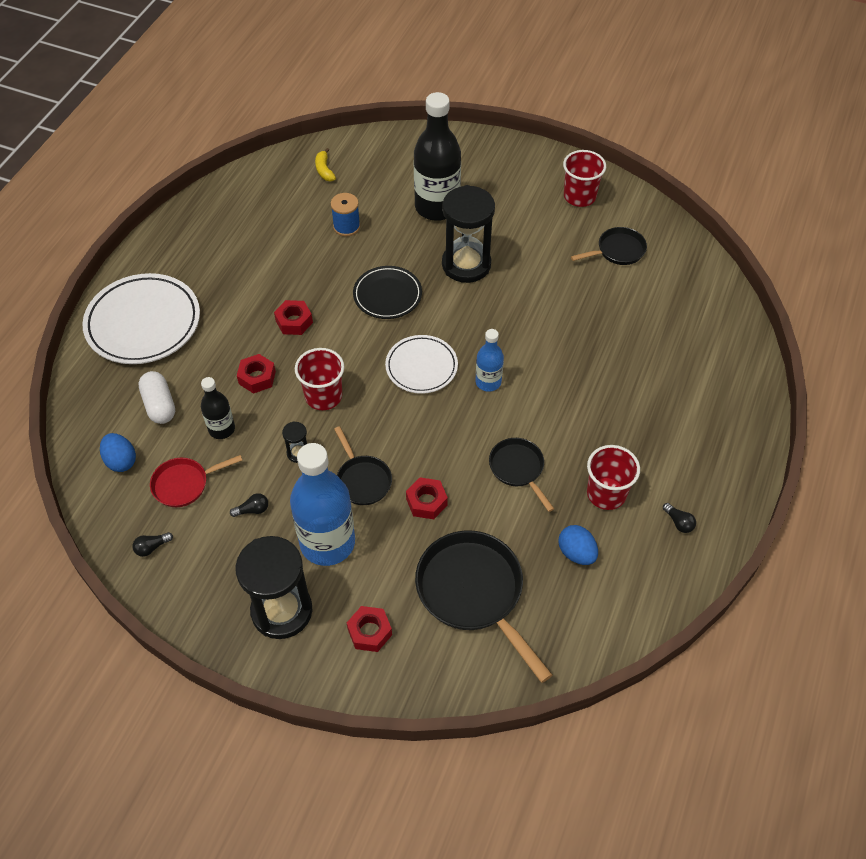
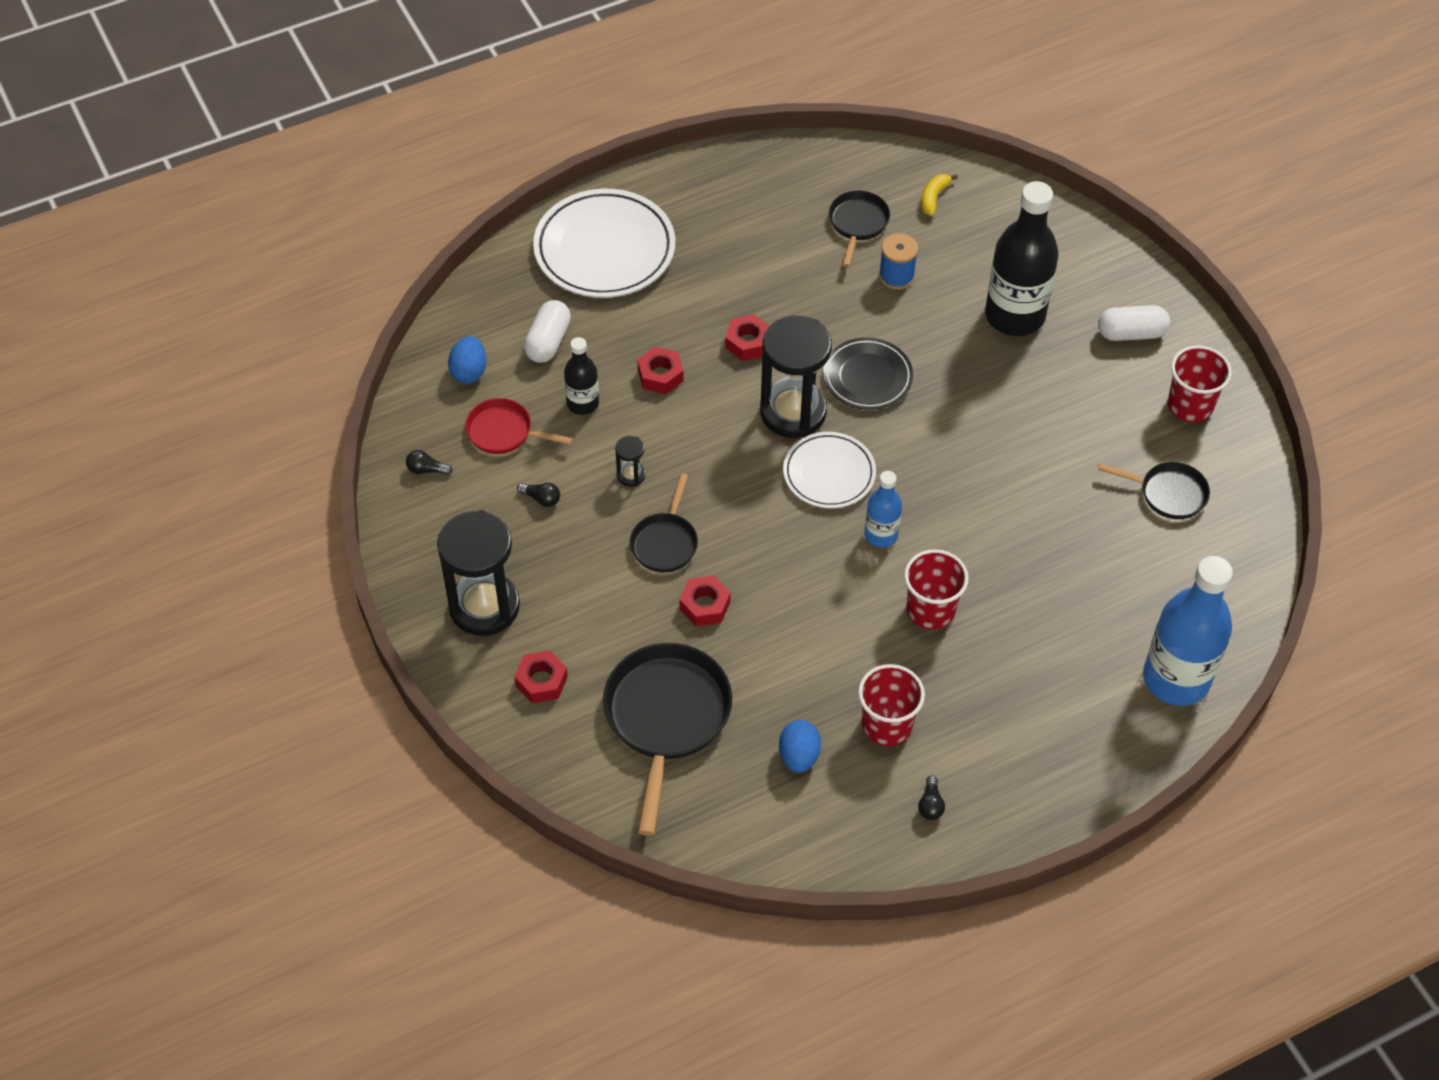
camera: 40 degrees right, 0 degrees up
(323, 396) = (705, 437): red cup -> red cup (930, 610)
(327, 542) = (579, 576): blue bottle -> blue bottle (1176, 679)
(466, 264) = (982, 399): black hourglass -> black hourglass (793, 412)
(509, 177) = (1131, 333): none -> white capsule
(518, 469) = (824, 639): black pan -> black pan (857, 224)

